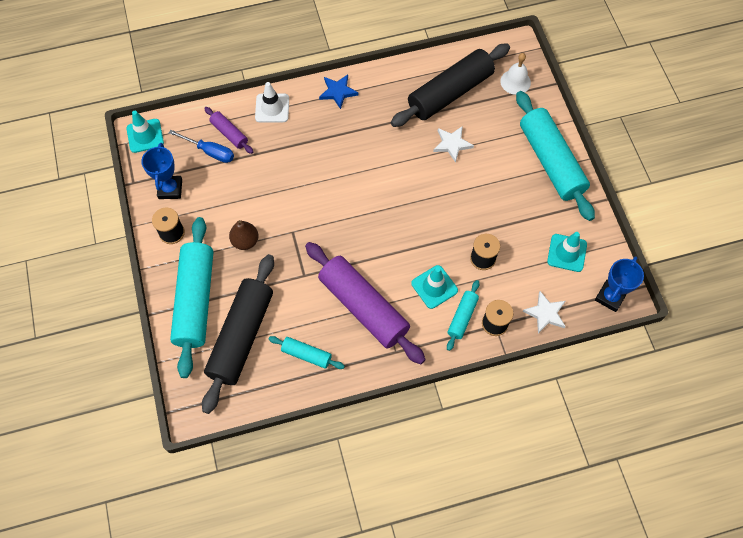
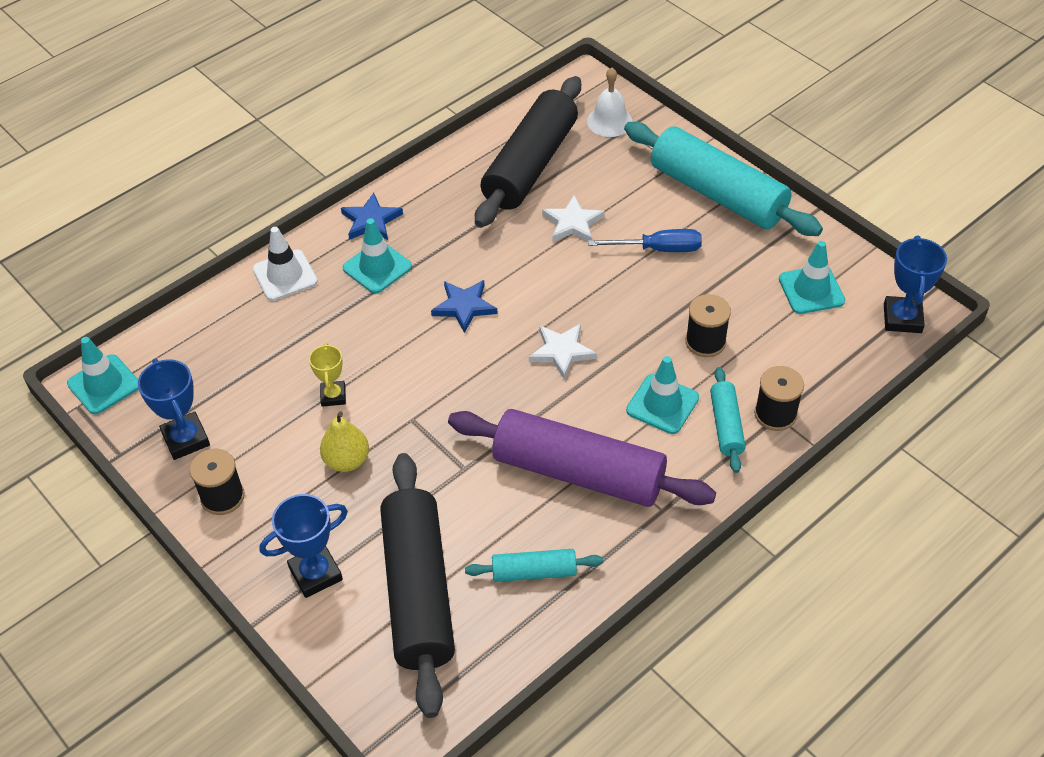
camera: 25 degrees left, 15 degrees down
(195, 300) = (315, 573): turquoise rolling pin -> blue trophy
(210, 151) = (221, 366): blue screwdriver -> blue screwdriver (658, 249)
(229, 133) = (238, 331): purple rolling pin -> none
(245, 241) = (347, 460): brown pear -> yellow pear
(259, 198) = (333, 396): none -> yellow trophy
(325, 125) = (377, 267): none -> turquoise traffic cone
(359, 173) = (464, 307): none -> blue star
(545, 313) = (833, 373): white star -> white star (561, 351)

